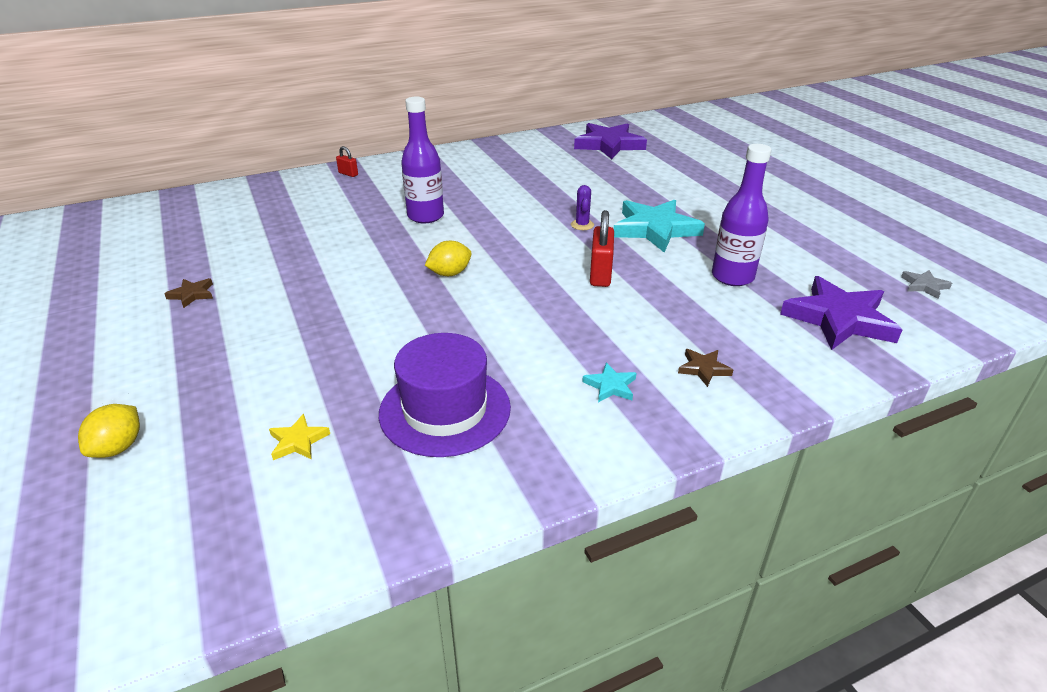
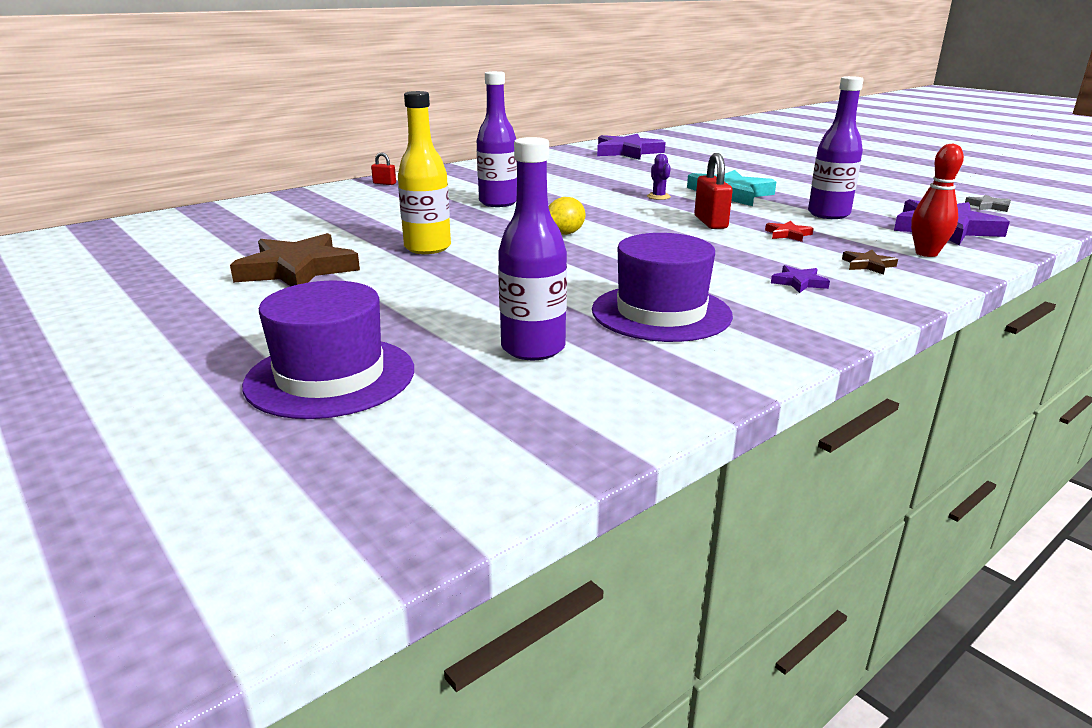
camera: 15 degrees left, 10 degrees down
(118, 447) = (330, 377): yellow lemon -> purple hat
(192, 294) = (297, 269): brown star -> brown star, size x2.26
(298, 441) = (533, 348): yellow star -> purple bottle
(316, 278) = (427, 248): none -> yellow bottle
(610, 386) = (799, 282): turquoise star -> purple star
(662, 305) = (788, 234): none -> red star
(782, 359) = (926, 253): none -> red bowling pin

